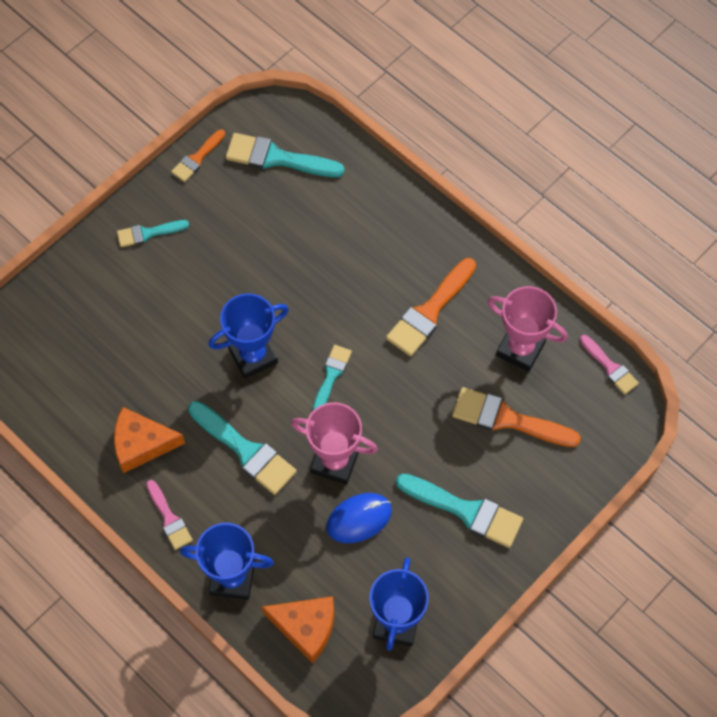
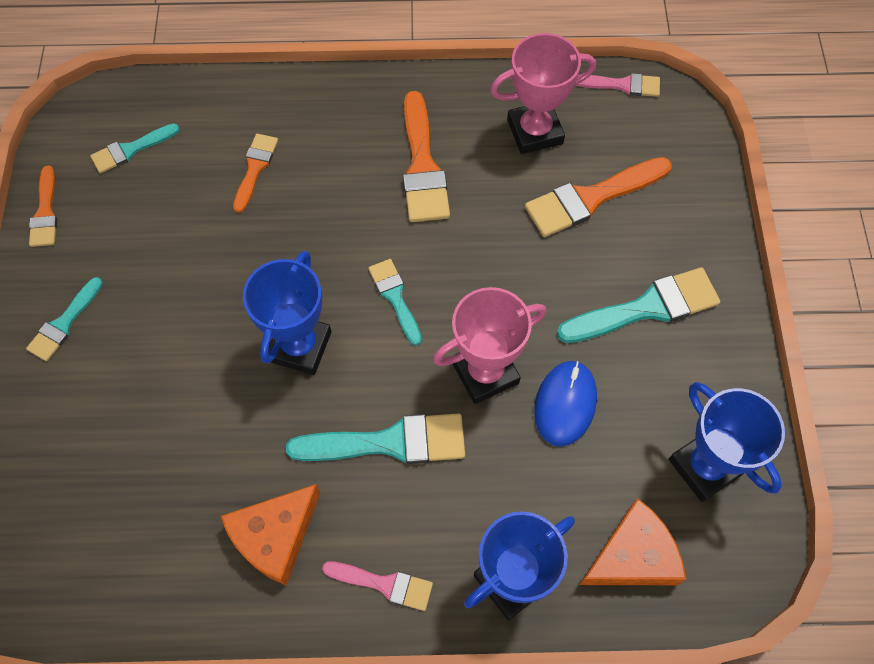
camera: 45 degrees left, 0 degrees up
(277, 158) = (131, 149): turquoise brush -> turquoise brush, size x0.59
(333, 229) = (255, 168): none -> orange brush

